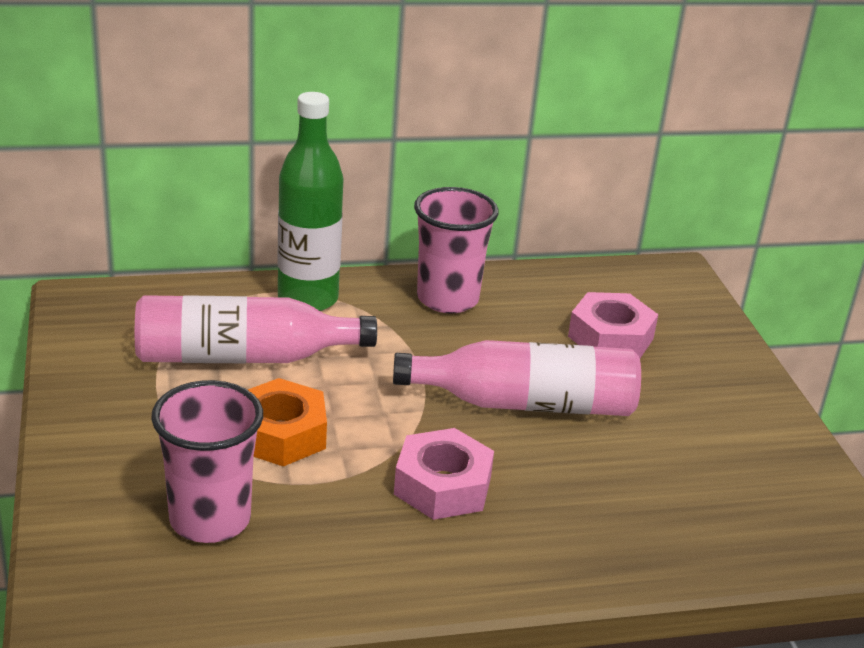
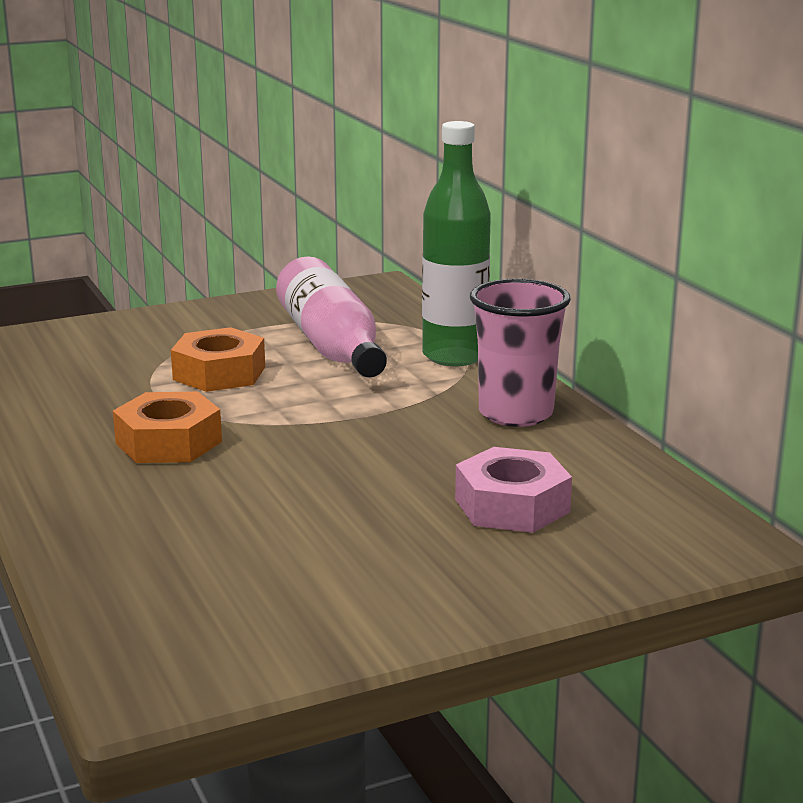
camera: 80 degrees right, 10 degrees down
(210, 519) = (91, 365): pink cup -> none
(442, 486) = (168, 442): pink nut -> orange nut
(526, 403) = (333, 468): pink bottle -> none

